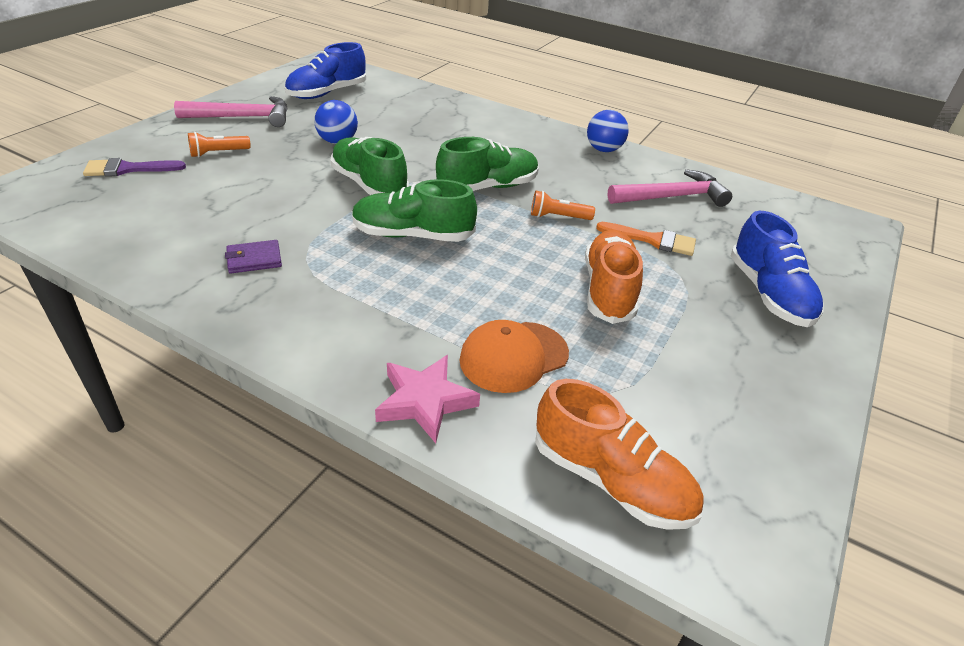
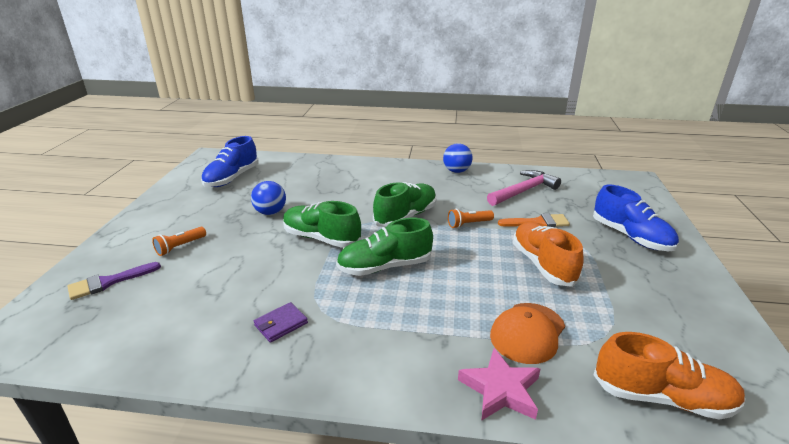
camera: 20 degrees left, 10 degrees down
(243, 117) = (178, 213): pink hammer -> none

